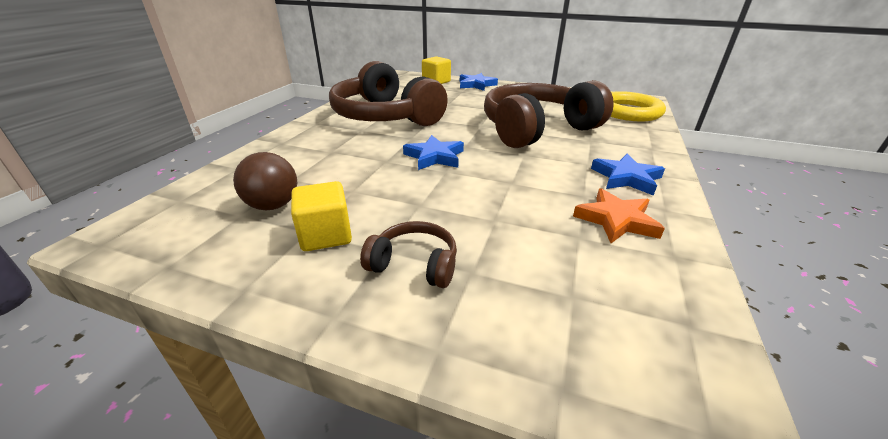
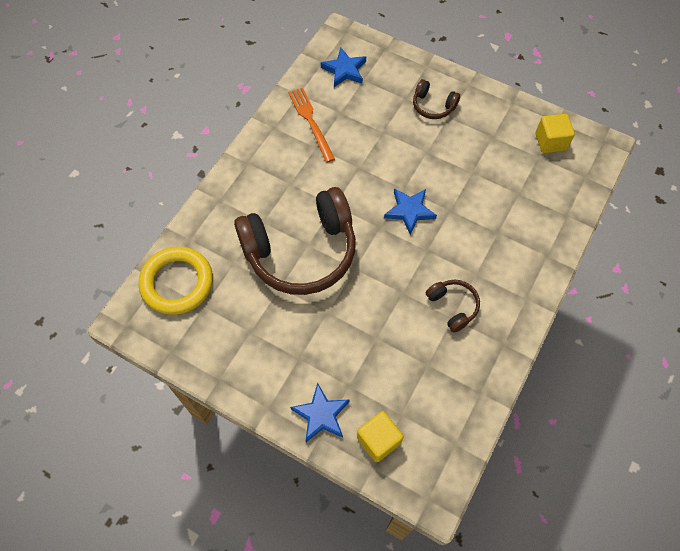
camera: 170 degrees left, 30 degrees up
(273, 205) = (521, 163): brown ball -> none
(326, 235) = (481, 132): yellow cube -> yellow cube (550, 142)
(385, 116) = (453, 306): brown headphones -> brown headphones, size x0.43
(616, 220) = (311, 122): orange star -> orange fork
(626, 178) = (273, 162): blue star -> blue star (344, 70)

